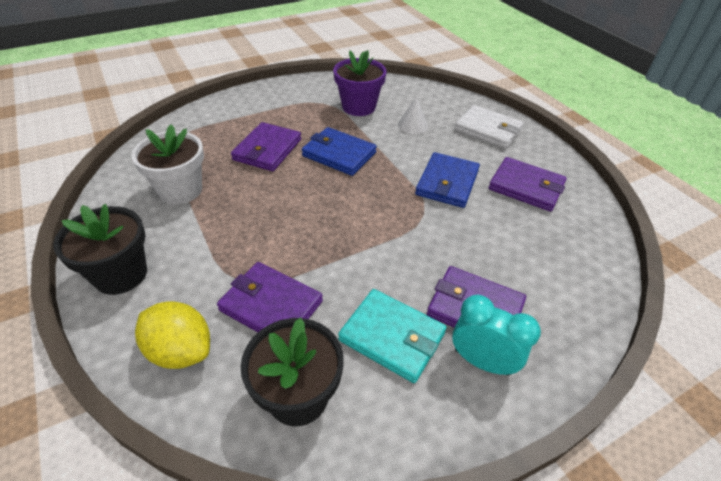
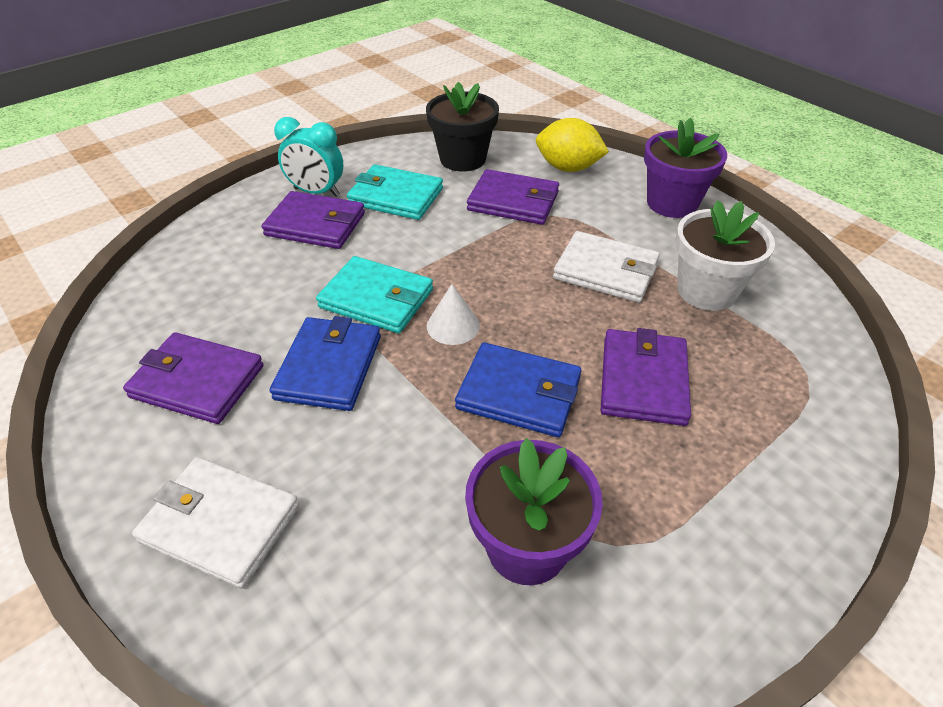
camera: 170 degrees right, 0 degrees up
(121, 274) = (672, 203): black flower pot -> purple flower pot
(238, 216) = (606, 271): none -> white wallet
(412, 125) = (392, 503): white cone -> white cone (453, 325)
(416, 222) = (376, 299): none -> turquoise wallet

